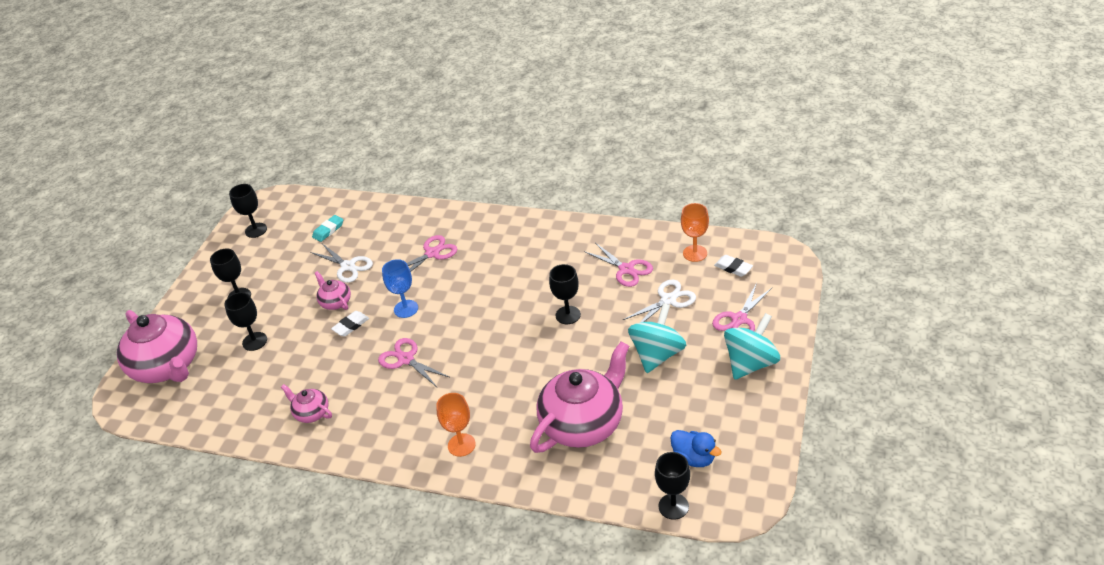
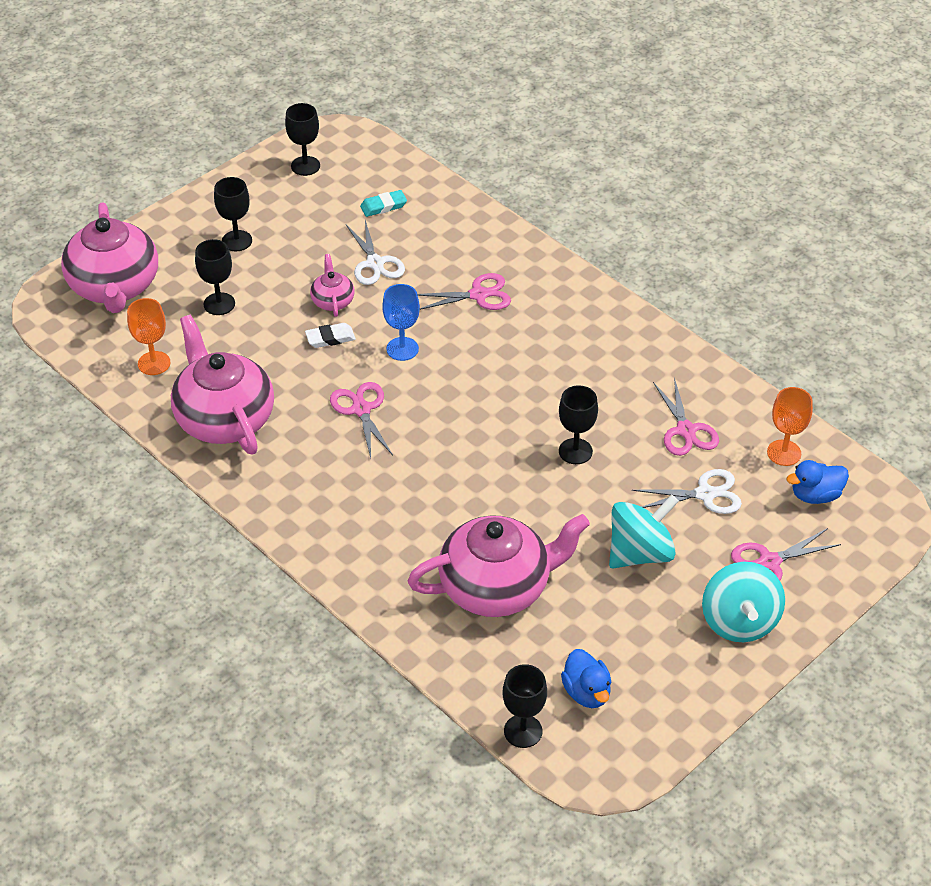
camera: 25 degrees right, 5 degrees up
(311, 413) = (224, 418): pink teapot -> pink teapot, size x2.17
(461, 445) = (351, 539): orange goblet -> orange goblet (154, 363)
(733, 268) = (815, 495): white eraser -> blue duck
(750, 363) = (739, 621): turquoise spinning top -> turquoise spinning top turned 105 degrees clockwise

